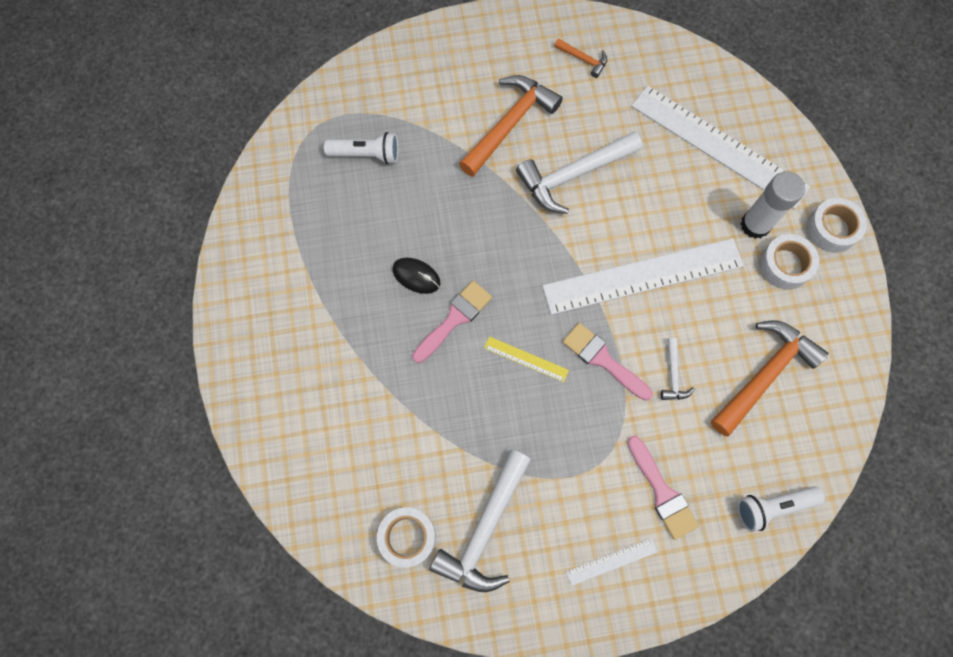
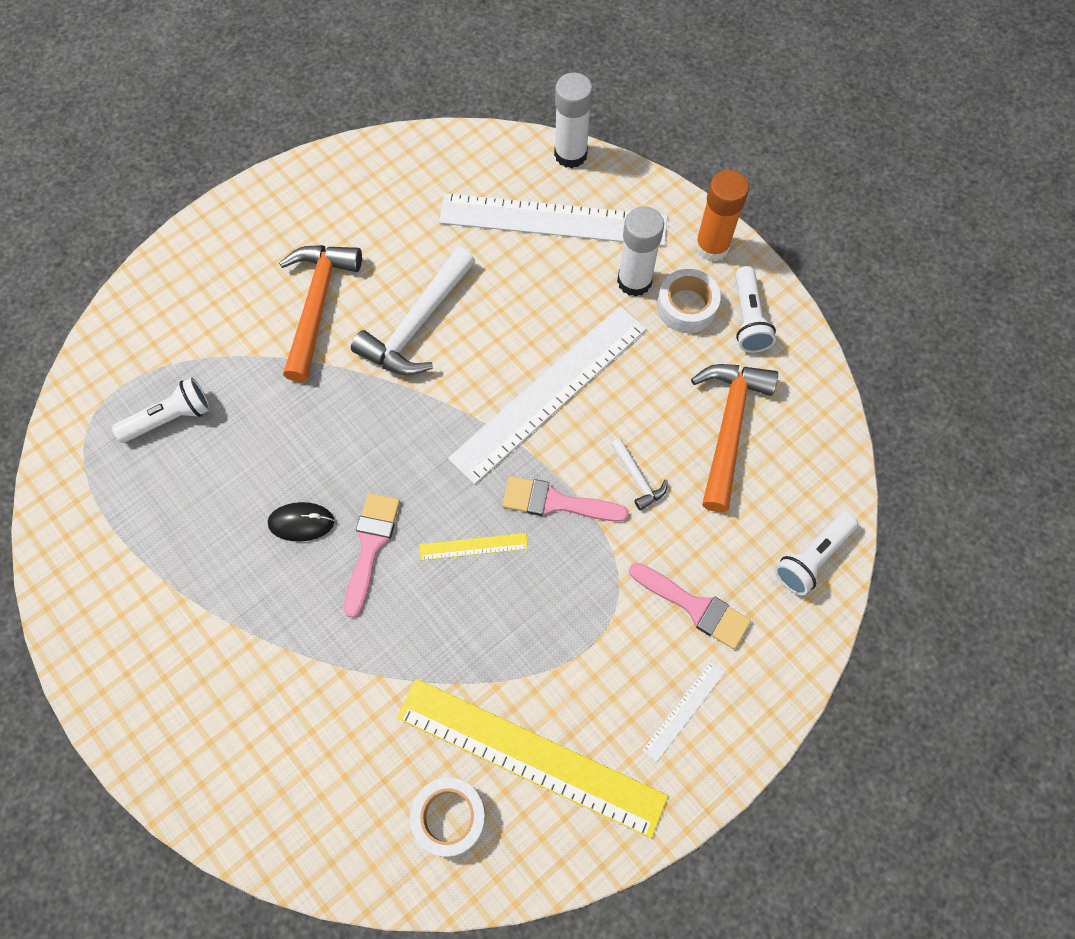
camera: 30 degrees left, 5 degrees down
(485, 529) = (530, 756): white hammer -> yellow ruler
(583, 59) = (361, 199): orange hammer -> none
(760, 101) = (570, 154): none -> white glue stick
(828, 300) = (748, 319): none -> white flashlight
(832, 229) = (712, 247): white tape -> orange glue stick

